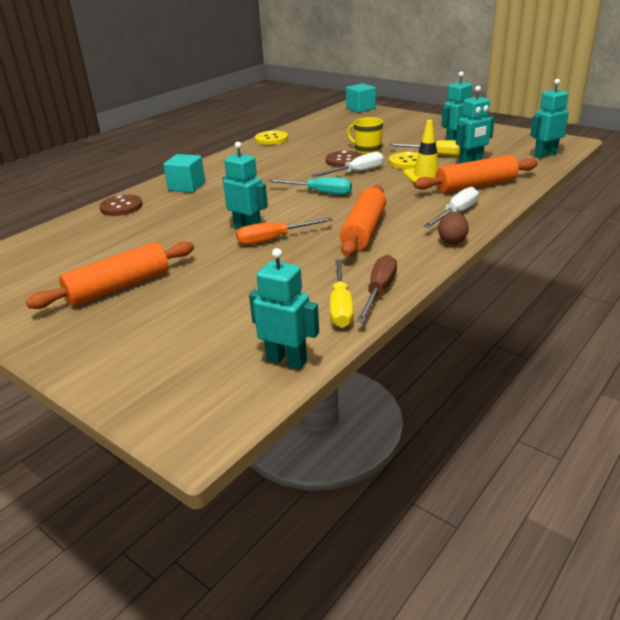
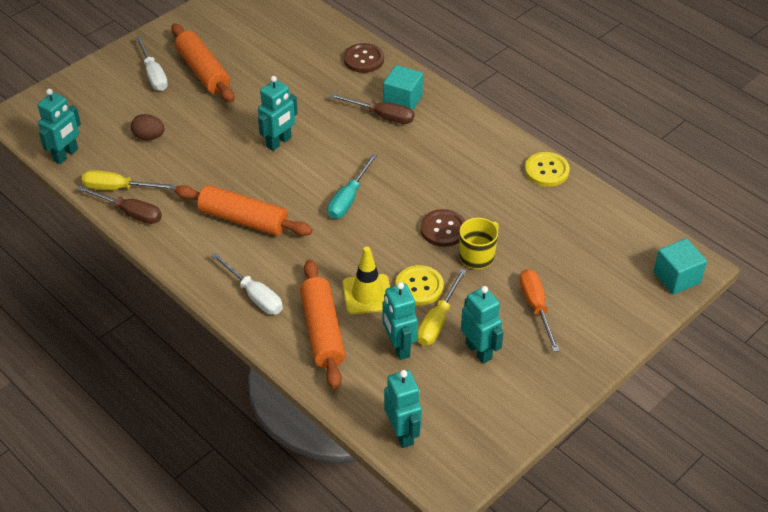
camera: 95 degrees right, 15 degrees up
(208, 192) = (382, 116): none -> brown screwdriver
(273, 239) = (250, 158): orange screwdriver -> orange screwdriver (536, 307)
(357, 172) = (400, 235): white screwdriver -> white screwdriver (153, 74)
(452, 241) = (196, 277): brown egg -> brown egg (149, 137)

